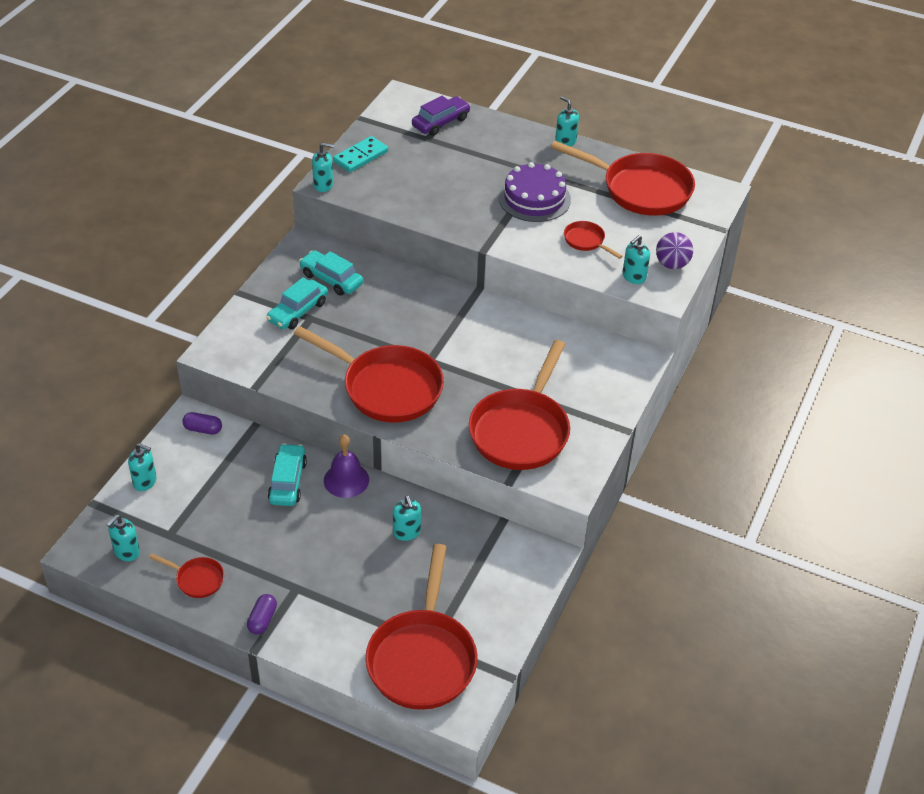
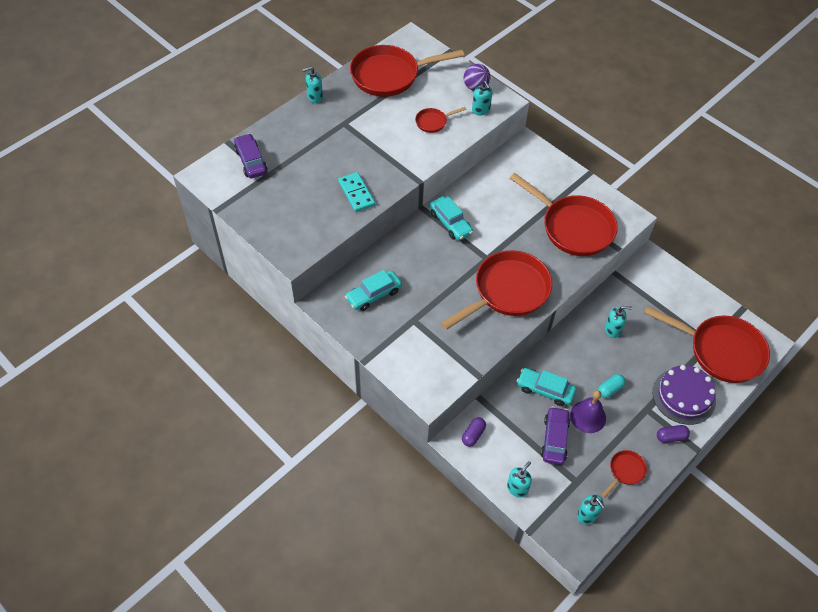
camera: 70 degrees left, 10 degrees up
(221, 503) = (554, 439): none -> purple car
(262, 620) = (671, 437): purple capsule -> purple capsule turned 45 degrees counterclockwise
(298, 311) = (403, 326): turquoise car -> turquoise car (450, 223)
(312, 544) = (610, 389): none -> turquoise capsule
(323, 185) = (295, 258): turquoise soap dispenser -> none
(346, 480) = (554, 353): purple bell -> purple bell (588, 416)
(360, 156) = (269, 224): turquoise domino -> turquoise domino (356, 193)
(534, 198) = (373, 135): purple cake -> purple cake (684, 396)
(641, 189) = (389, 75): red pan -> red pan turned 150 degrees counterclockwise

